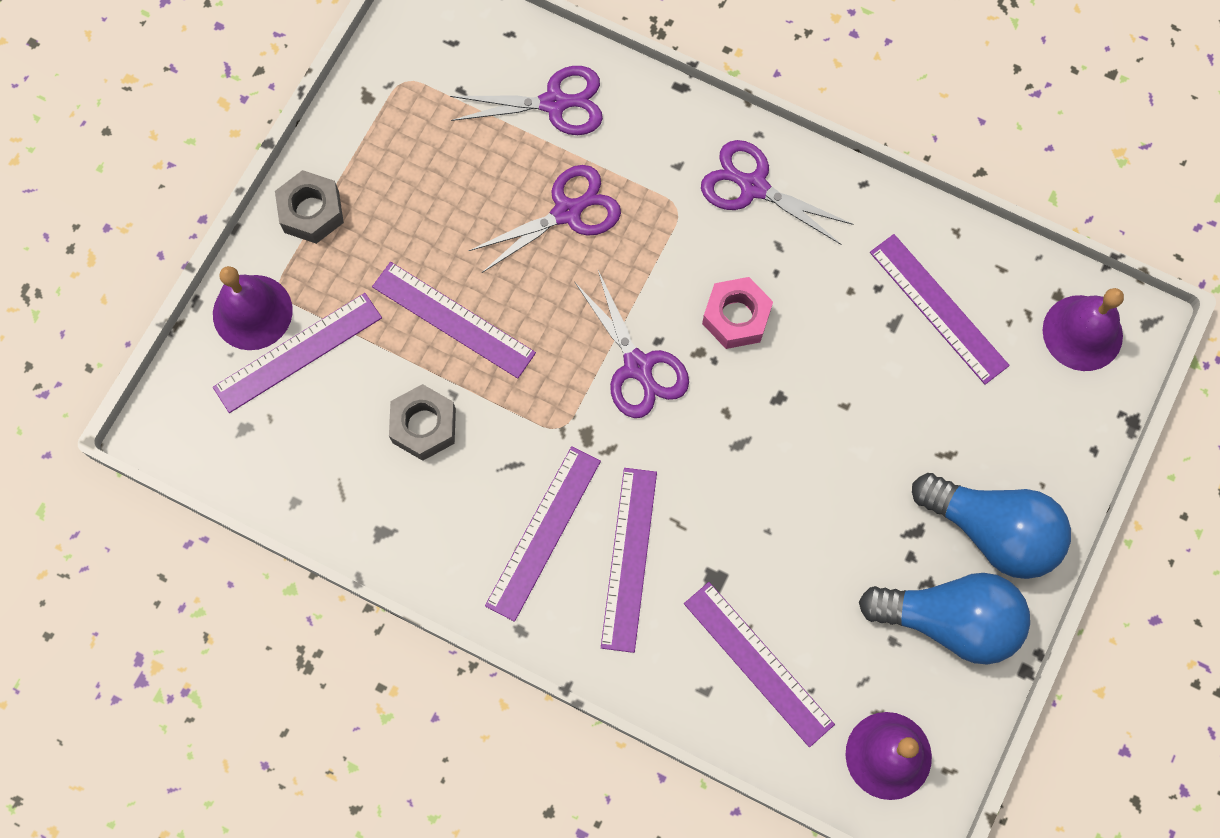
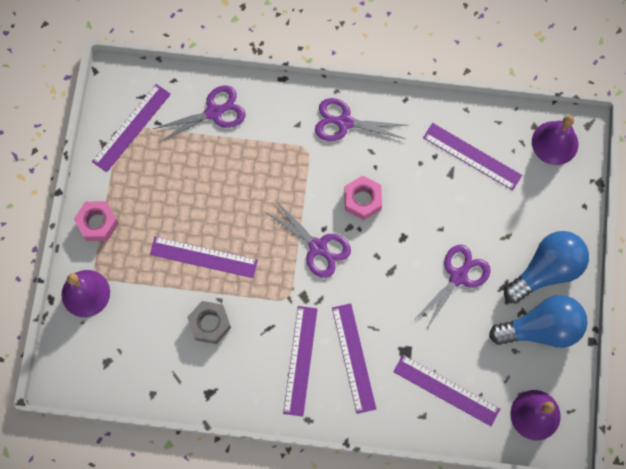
camera: 20 degrees left, 0 degrees up
(298, 353) = (121, 307): purple ruler -> purple ruler (132, 128)
(311, 212) = (98, 223): grey nut -> pink nut
(568, 212) = (245, 172): purple scissors -> purple scissors (458, 276)
(992, 531) = (546, 270): blue light bulb -> blue light bulb turned 45 degrees counterclockwise

